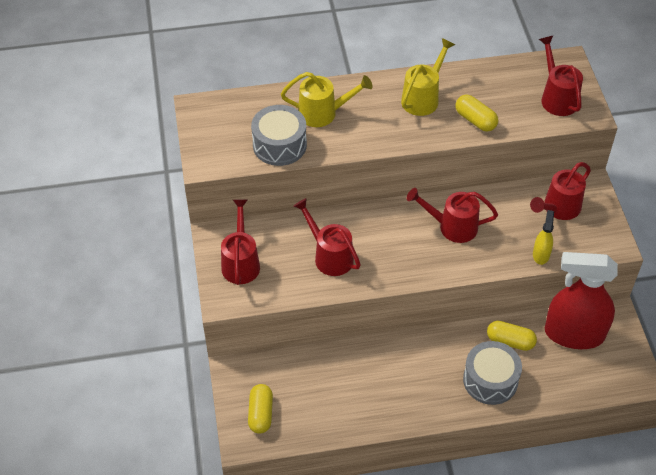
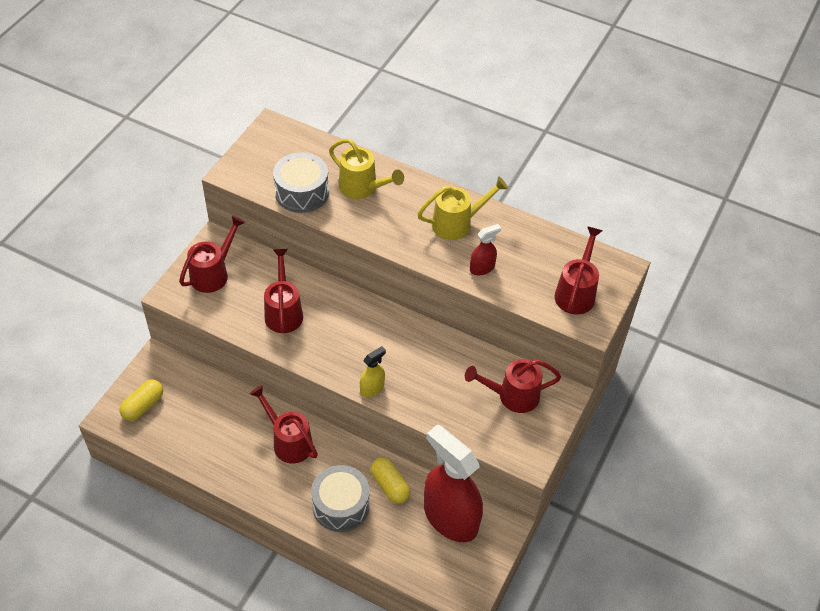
camera: 35 degrees right, 0 degrees up
(452, 226) = (405, 352): red watering can -> red watering can (288, 441)
(475, 120) = (482, 268): yellow capsule -> red spray bottle
(541, 254) = (456, 424): yellow spray bottle -> yellow spray bottle (372, 388)

